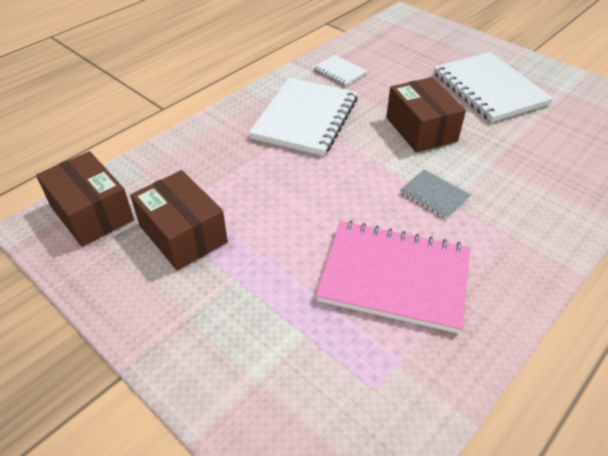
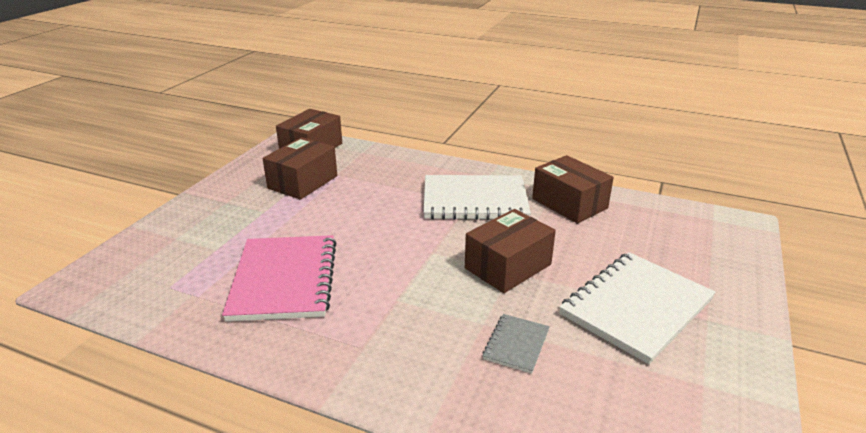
camera: 70 degrees right, 15 degrees down
(340, 72) = (569, 203): white notebook -> brown box
(434, 195) = (402, 288): grey notebook -> grey notebook (516, 344)

